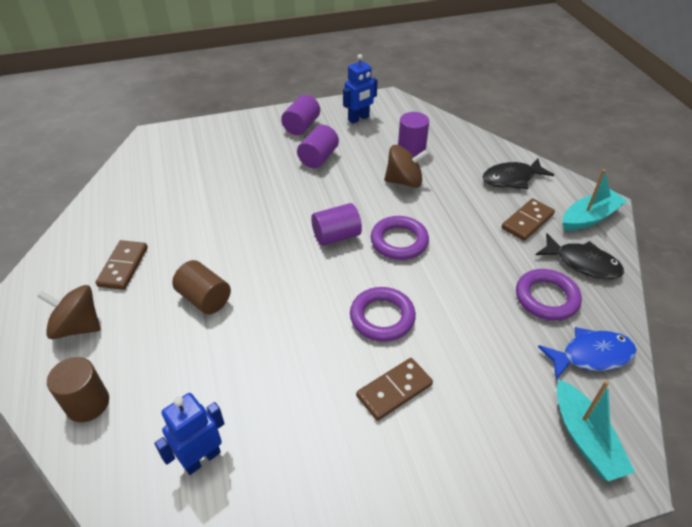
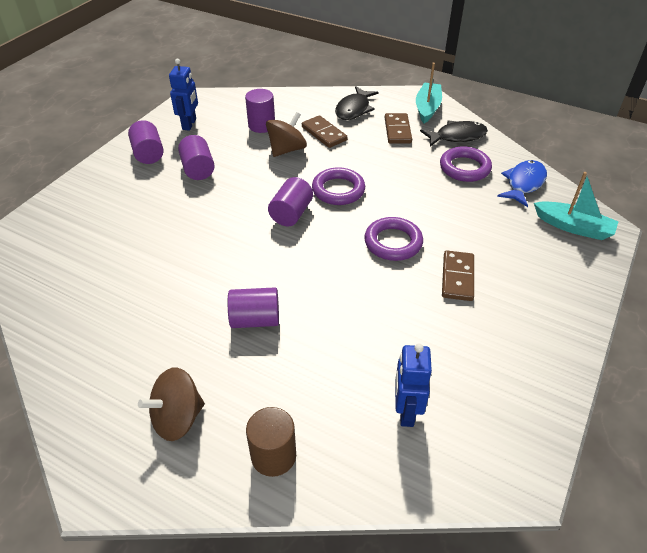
camera: 45 degrees left, 0 degrees up
(123, 266) = (148, 349): brown domino -> brown domino (324, 134)
(204, 298) = (255, 320): brown cylinder -> purple cylinder

